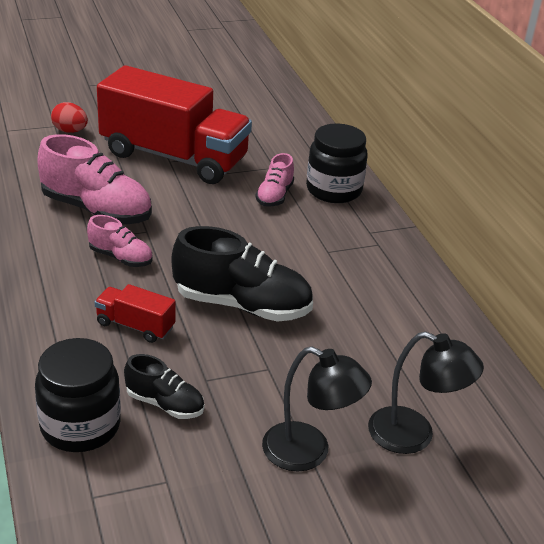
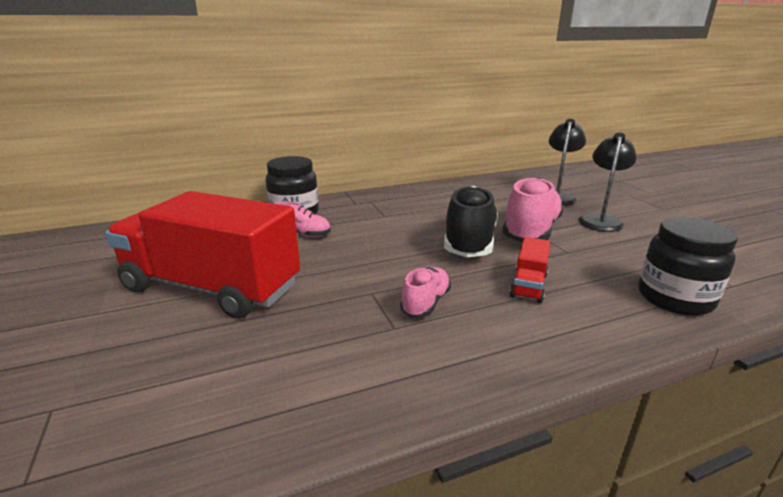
camera: 90 degrees left, 10 degrees down
(70, 131) = (86, 386): red egg -> none
(97, 210) = (332, 330): pink shoe -> pink shoe (531, 231)
(165, 404) = (609, 265): black shoe -> none
(174, 157) = (211, 287): red truck -> red truck turned 90 degrees counterclockwise

